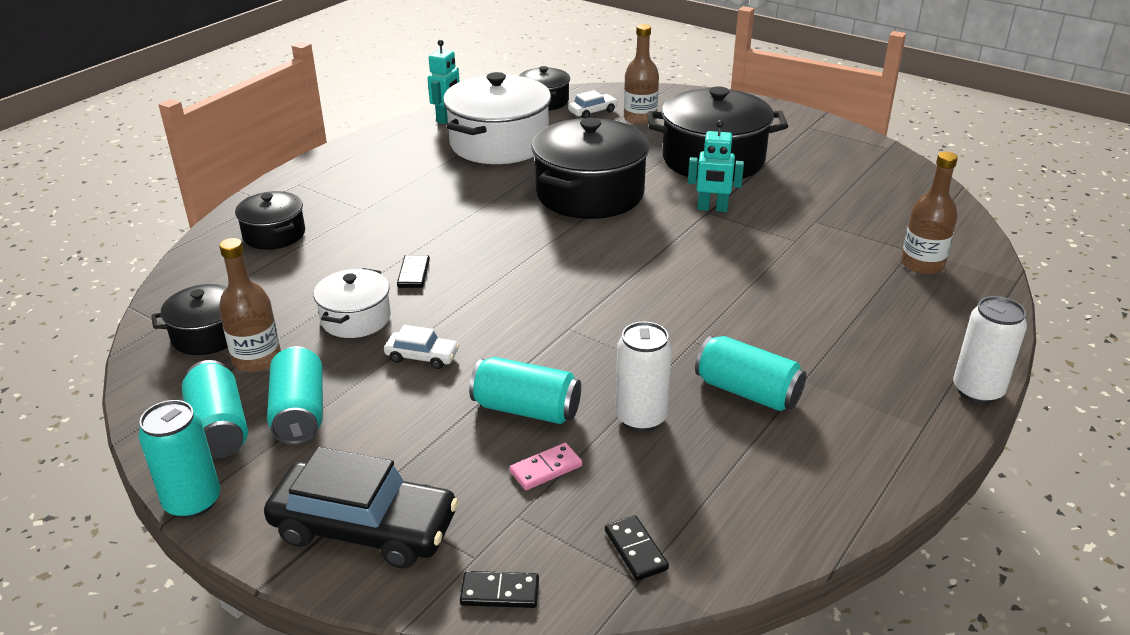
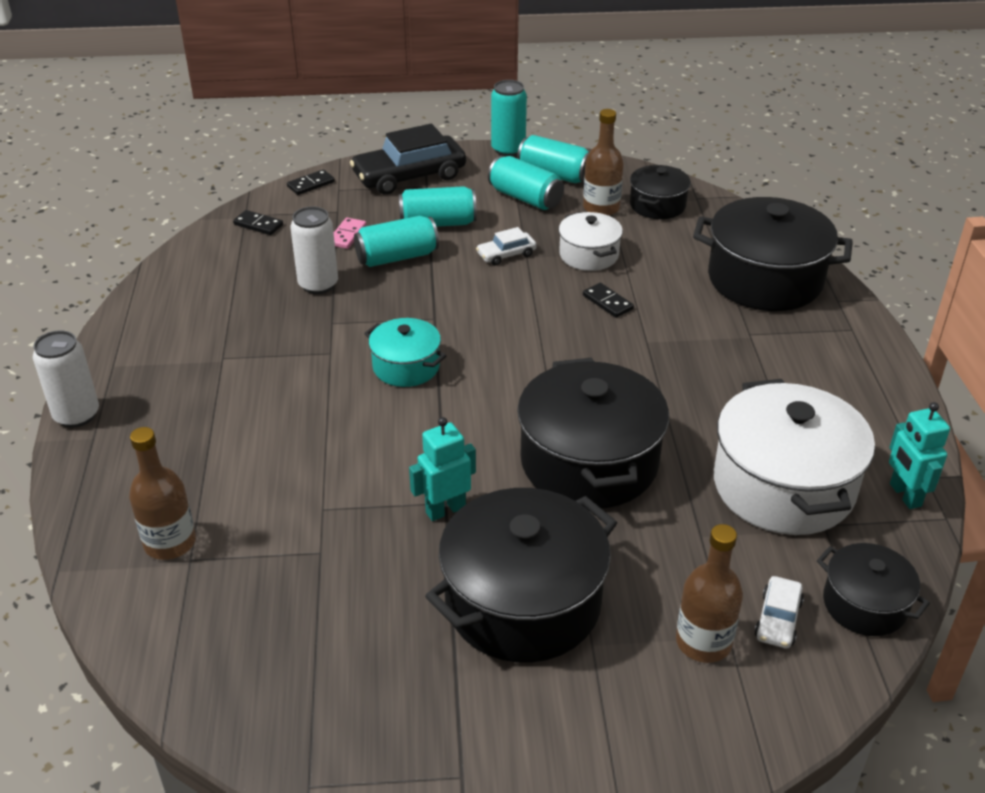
camera: 140 degrees right, 5 degrees up
(274, 234) = (765, 279): black pot -> black pot, size x1.87
(641, 300) = (406, 366): none -> turquoise pot
(747, 392) = (259, 333): turquoise can -> turquoise can (438, 223)

